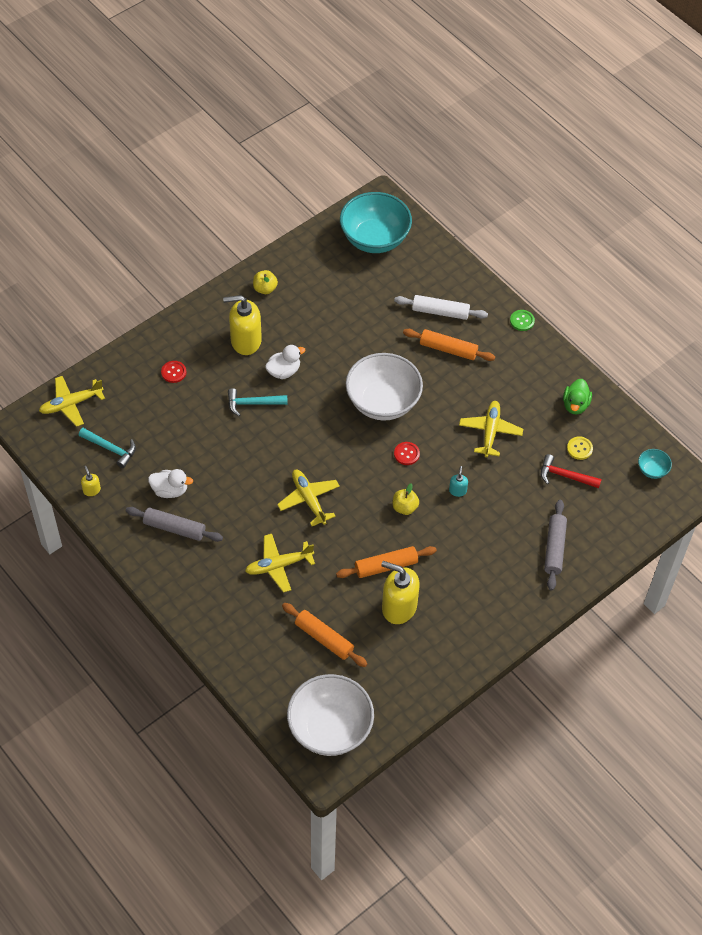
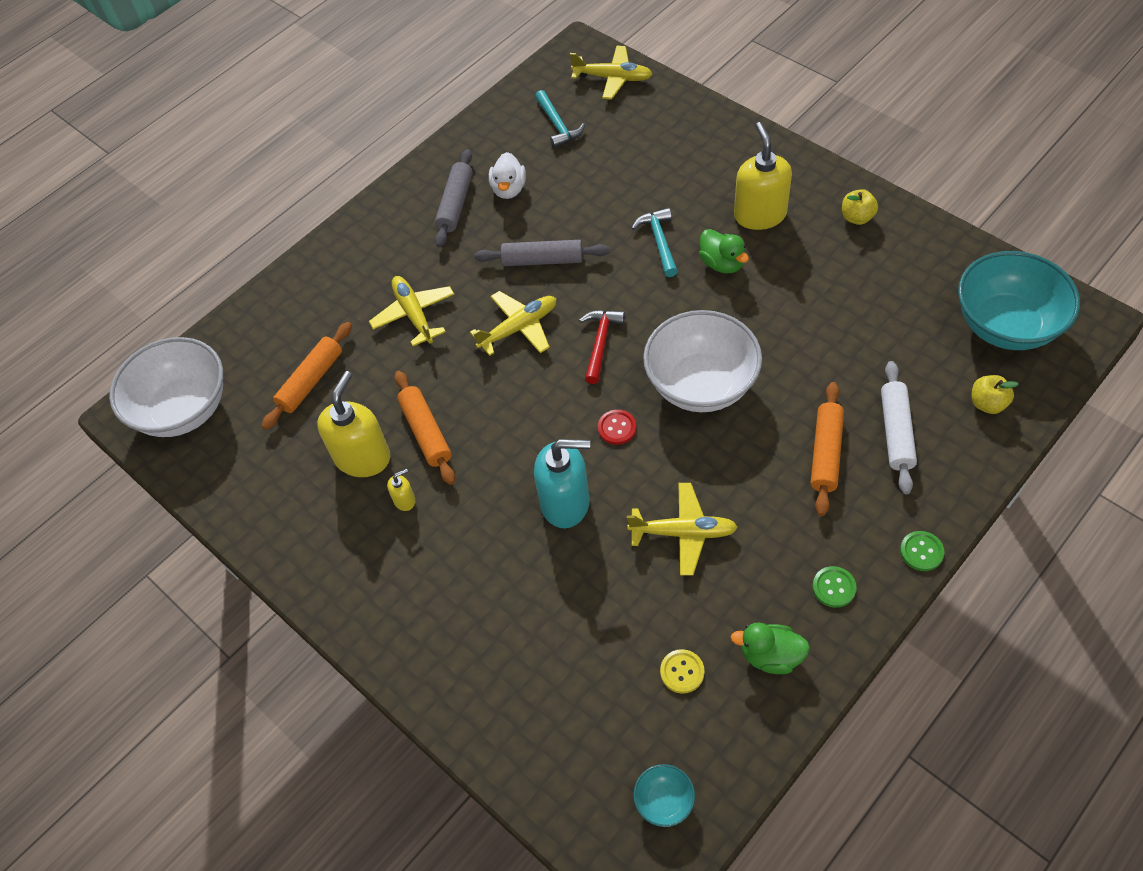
camera: 90 degrees right, 0 degrees up
(71, 404) = (613, 78): yellow plane -> yellow plane turned 135 degrees clockwise
(91, 490) = (497, 122): yellow soap dispenser -> yellow soap dispenser (405, 500)
(111, 449) = (558, 125): turquoise hammer -> turquoise hammer turned 45 degrees counterclockwise
(173, 372) = (686, 156): red button -> none
(284, 371) = (722, 263): white duck -> green duck
(405, 507) = (525, 440): yellow apple -> yellow apple (987, 403)
(457, 490) = (565, 503): turquoise soap dispenser -> turquoise soap dispenser, size x2.26
(538, 366) = (834, 587): none -> green button
(554, 548) = (482, 653): grey rolling pin -> grey rolling pin (542, 260)
(565, 476) = (622, 654): red hammer -> red hammer (600, 343)

